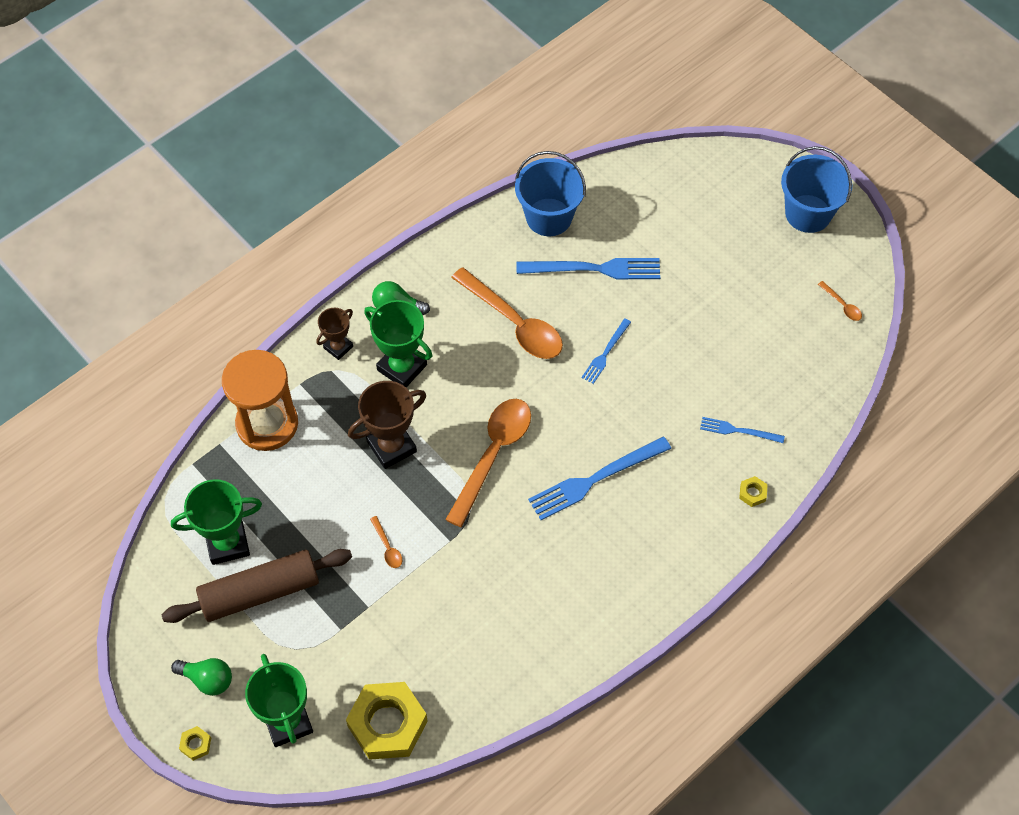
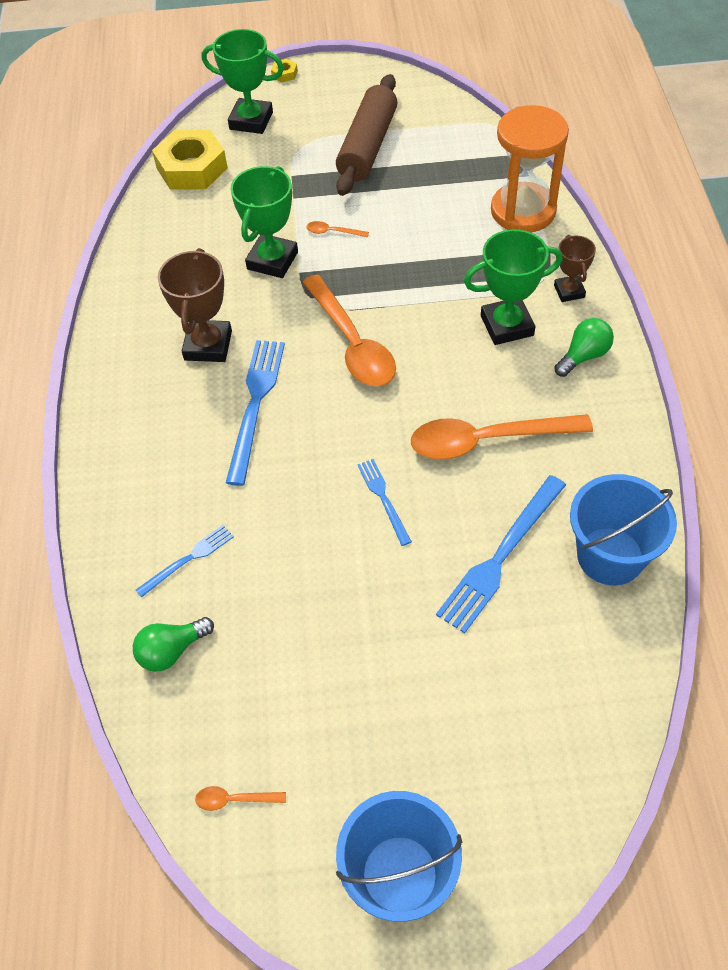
camera: 130 degrees right, 5 degrees down
(207, 679) = (326, 96): green light bulb -> green light bulb (172, 651)
(227, 543) = (428, 145): green trophy -> green trophy (272, 260)
(391, 446) = (426, 278): brown trophy -> brown trophy (208, 345)
(752, 493) = (115, 523): yellow nut -> none

